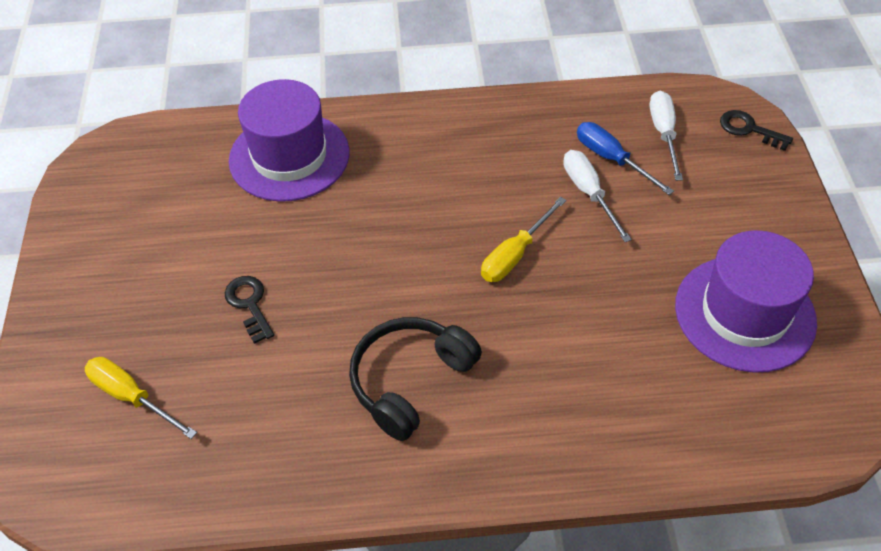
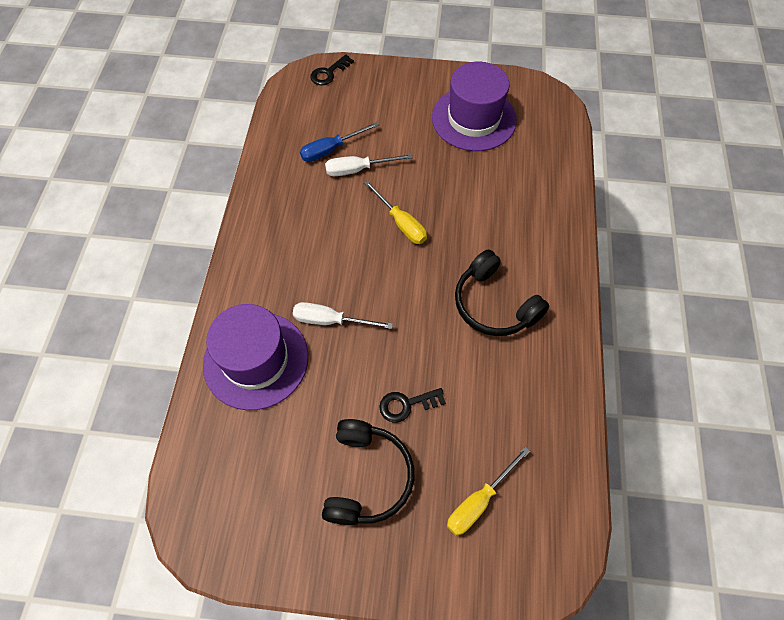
camera: 80 degrees left, 10 degrees up
(158, 281) = (367, 477): none -> black headphones
(664, 133) = (317, 116): white screwdriver -> white screwdriver (331, 320)

